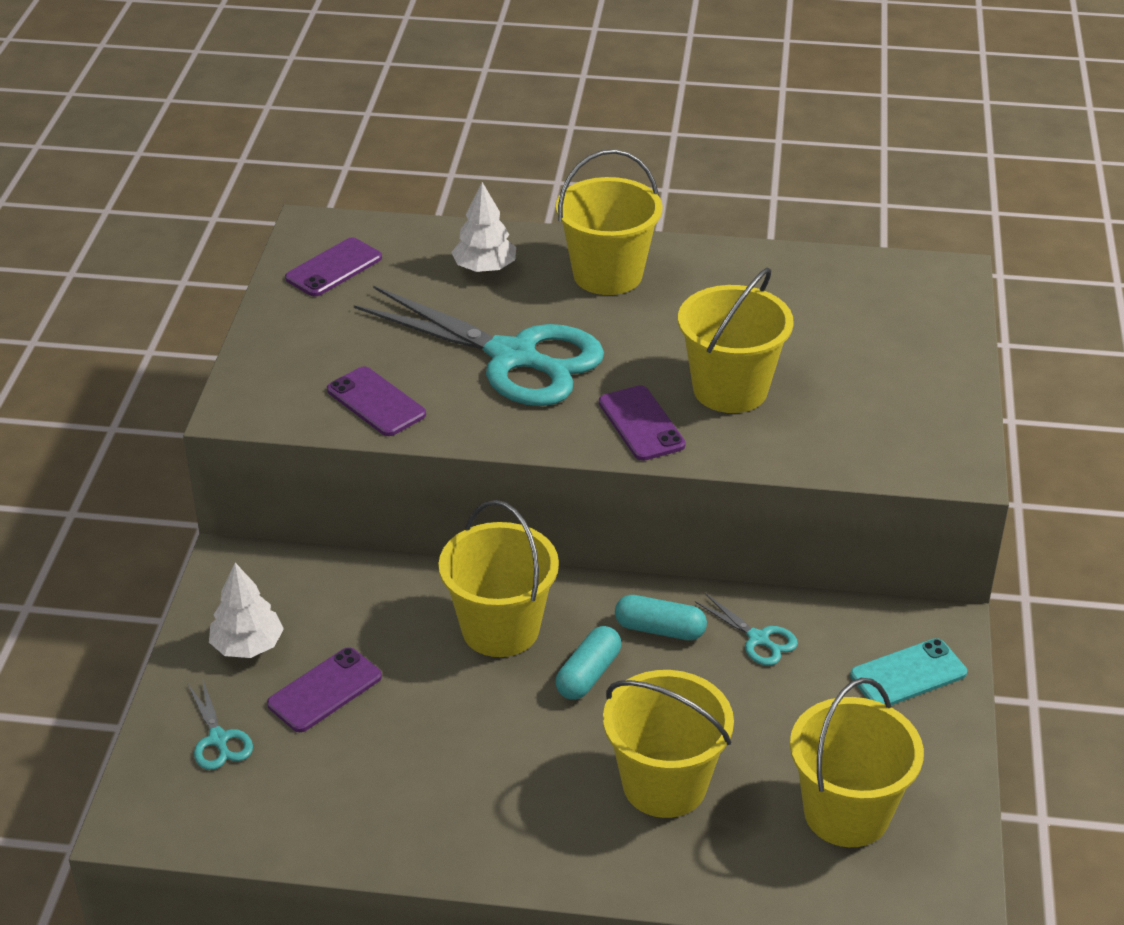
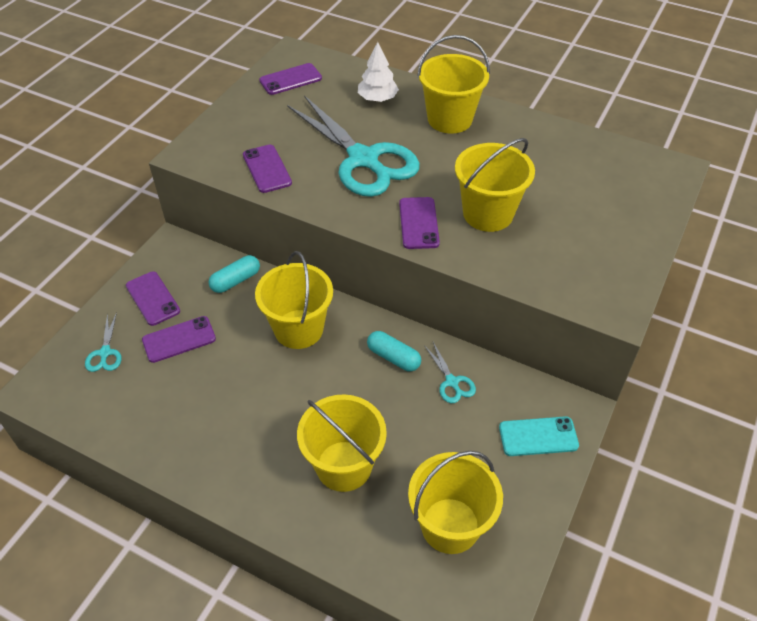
camera: 20 degrees right, 10 degrees up
(248, 646) = (152, 298): white tree -> purple phone
(588, 674) = (335, 375): turquoise capsule -> turquoise capsule (235, 280)

